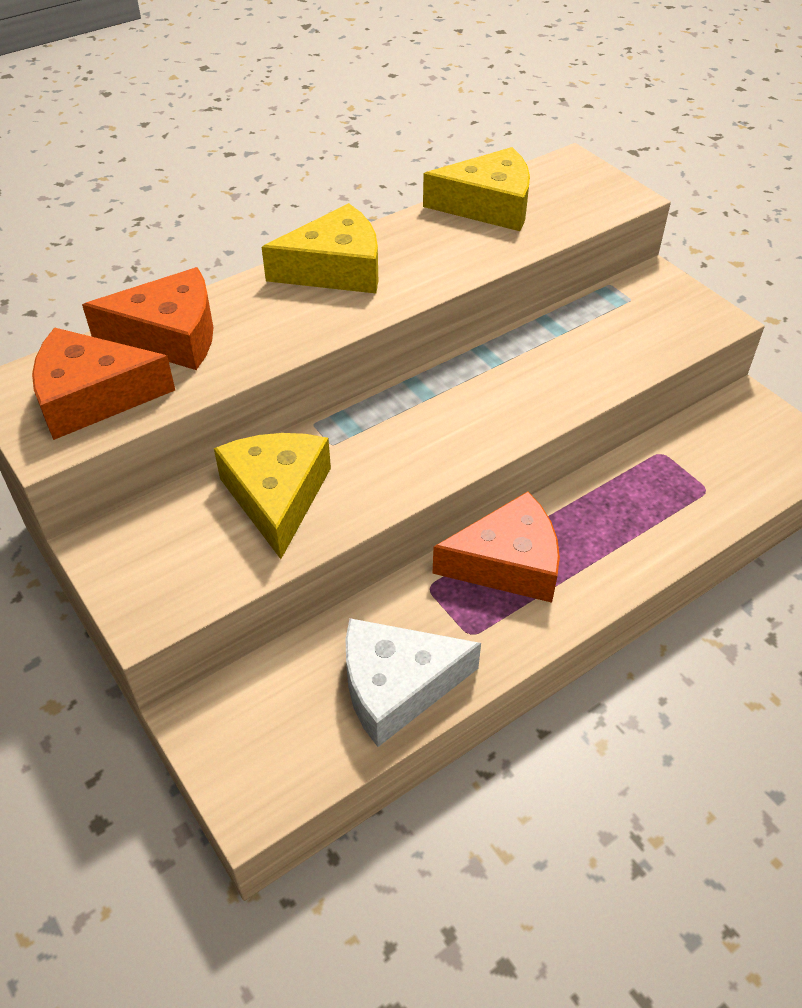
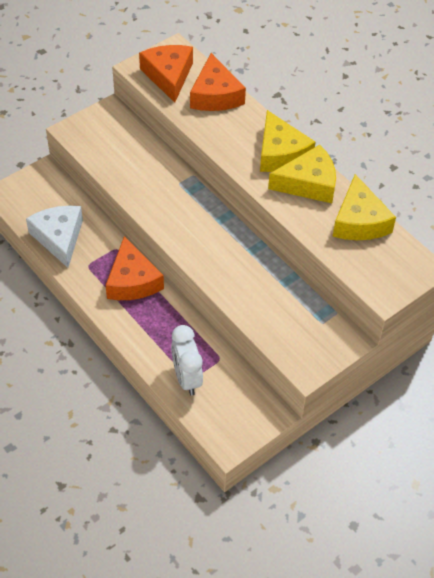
camera: 85 degrees right, 5 degrees up
(277, 496) = (141, 165): yellow cheese -> yellow cheese (308, 183)
(707, 493) = (187, 378): none -> white clock

